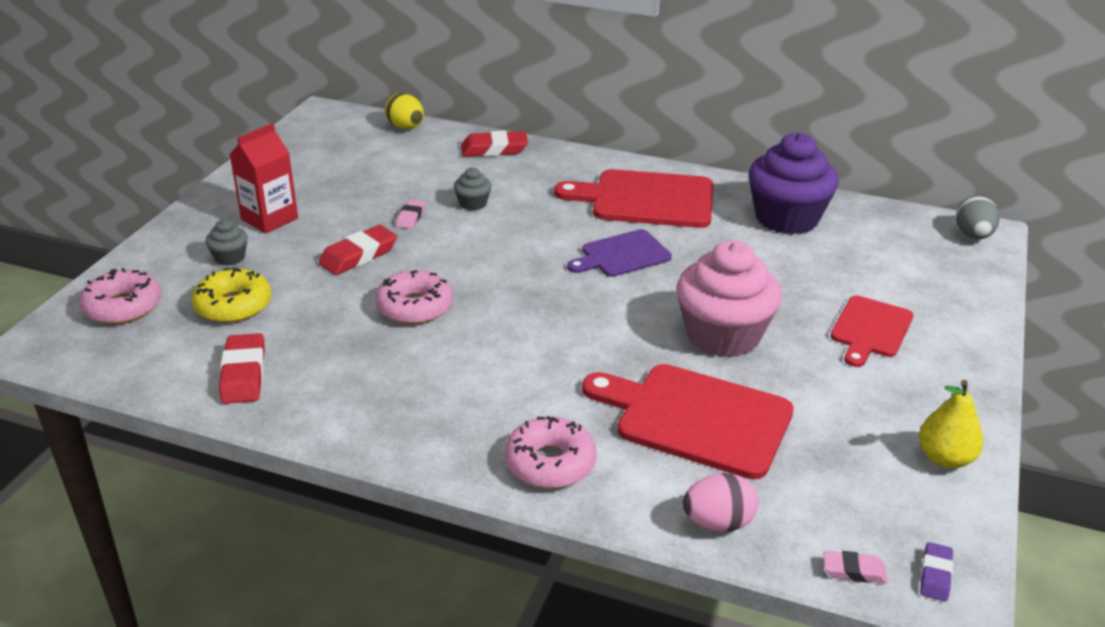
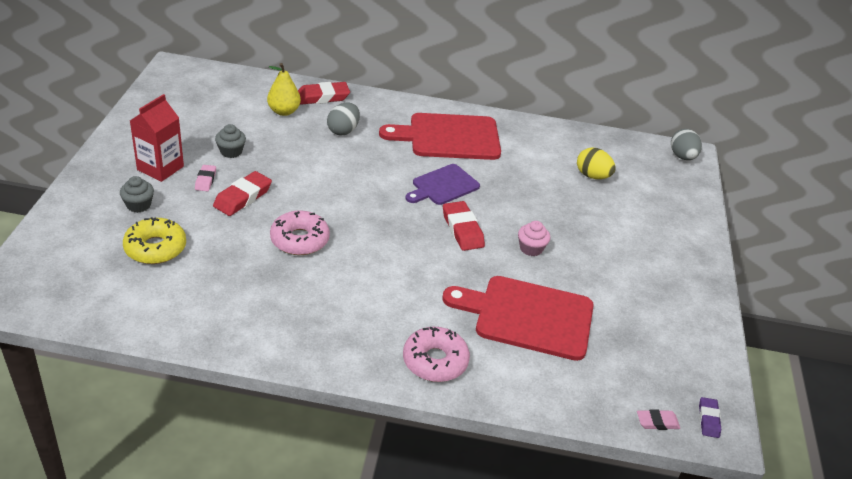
camera: 15 degrees left, 5 degrees up
(123, 307) = (64, 255): pink donut -> none
(244, 374) = (183, 307): red eraser -> red eraser (462, 229)
(406, 127) = (246, 79): yellow egg -> yellow egg (592, 176)
(411, 217) = (274, 161): pink eraser -> pink eraser (205, 180)
(473, 203) = (319, 146): grey cupcake -> grey cupcake (231, 152)
(509, 187) = (343, 131): none -> grey egg
(718, 523) = (561, 396): pink egg -> none
(723, 335) = (531, 248): pink cupcake -> pink cupcake, size x0.44
(787, 218) = (553, 148): purple cupcake -> none
(870, 330) = (629, 237): red cutting board -> none
(945, 459) = (698, 333): yellow pear -> yellow pear (284, 111)

